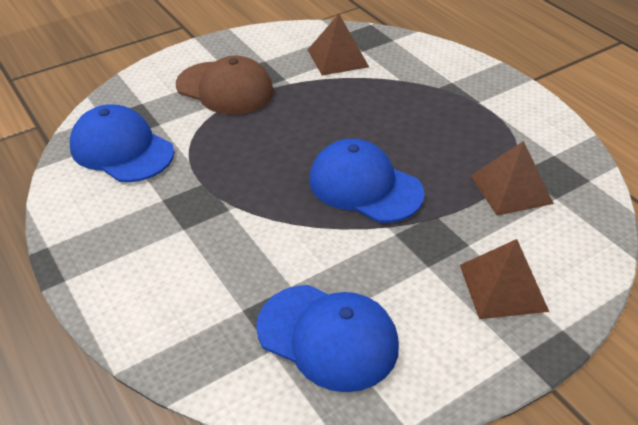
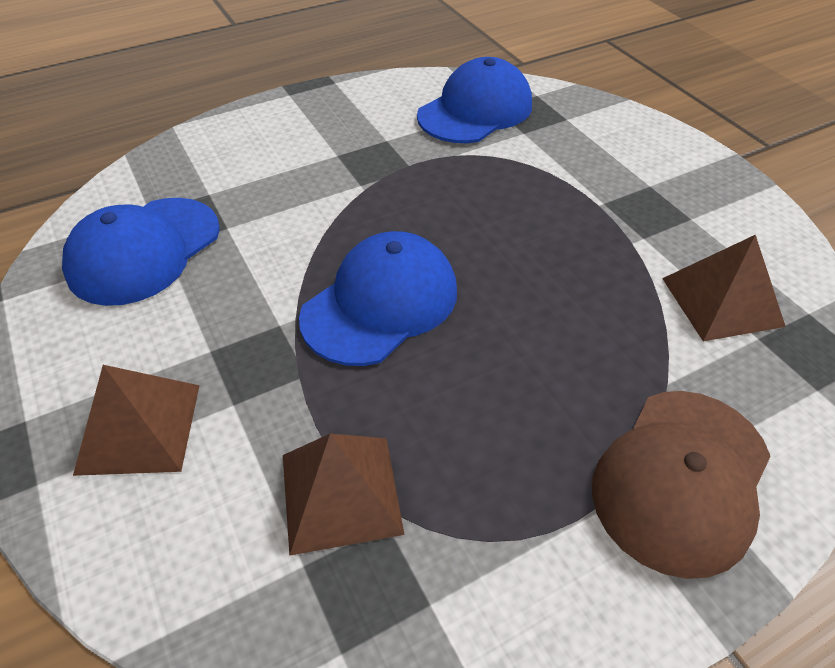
camera: 95 degrees right, 5 degrees up
(225, 88) = (607, 181): brown cap -> brown cap (681, 479)

